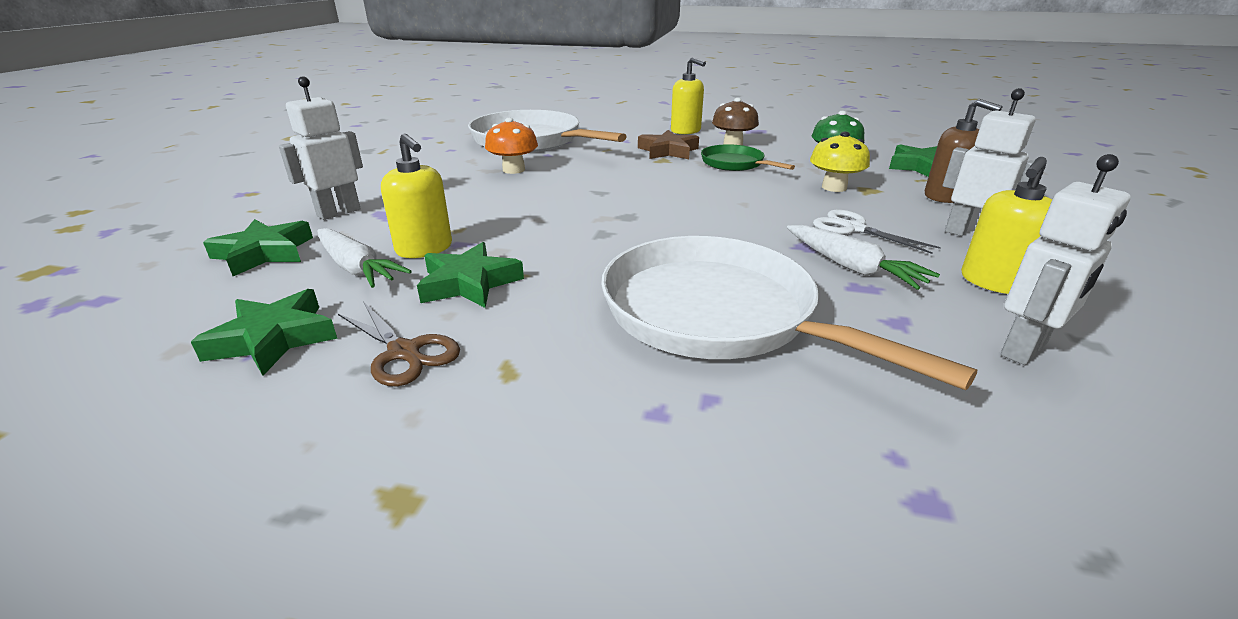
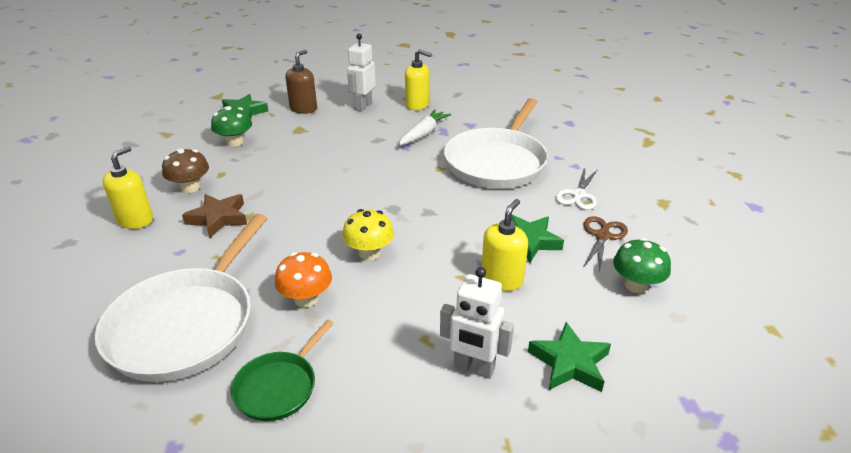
camera: 110 degrees left, 5 degrees up
(273, 339) = (636, 285): green star -> green mushroom
(356, 268) = (549, 297): white carrot -> none
(734, 164) = (253, 180): green pan -> green pan (278, 387)
(834, 187) = (299, 140): yellow mushroom -> yellow mushroom (369, 253)
(854, 228) = (371, 133): white scissors -> white scissors (578, 195)
(1024, 350) = (472, 104): white robot -> none

